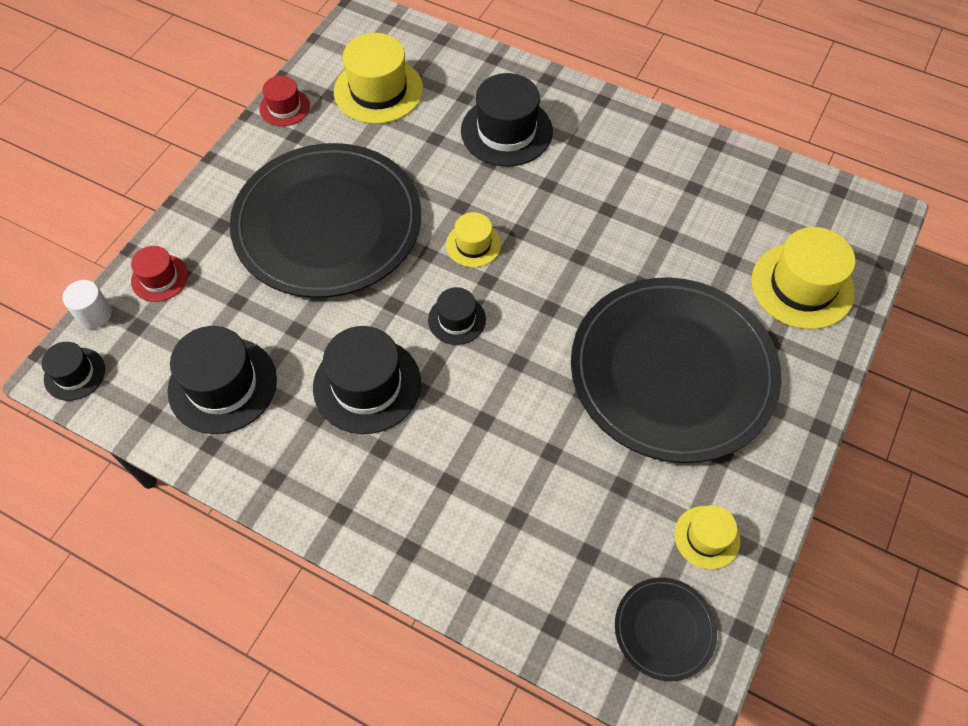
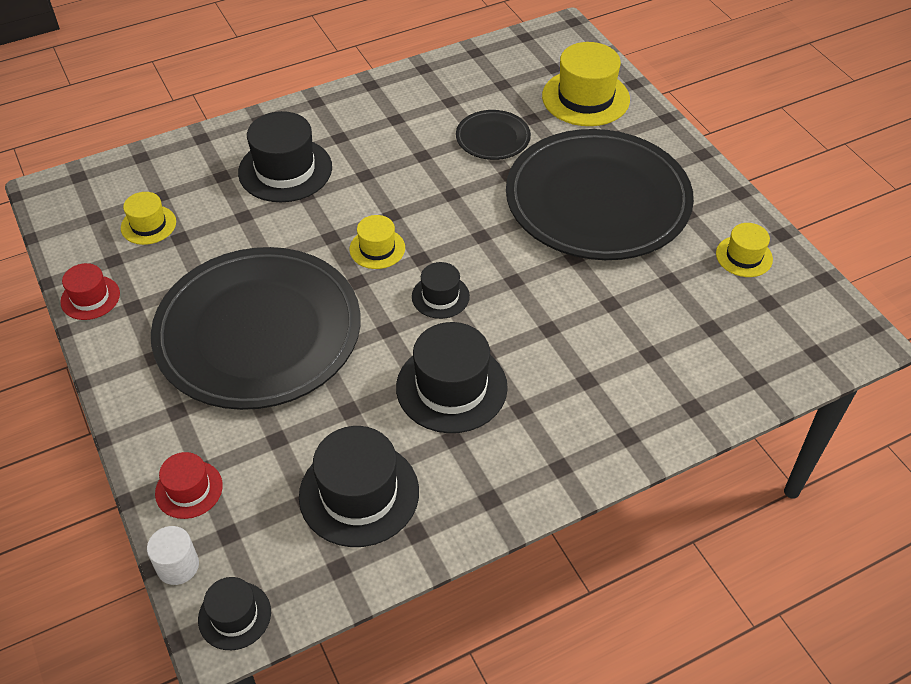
camera: 55 degrees left, 10 degrees down
(378, 90) = (148, 225): yellow hat -> yellow hat, size x0.56
(664, 629) = (798, 318): black plate -> black plate (493, 138)

